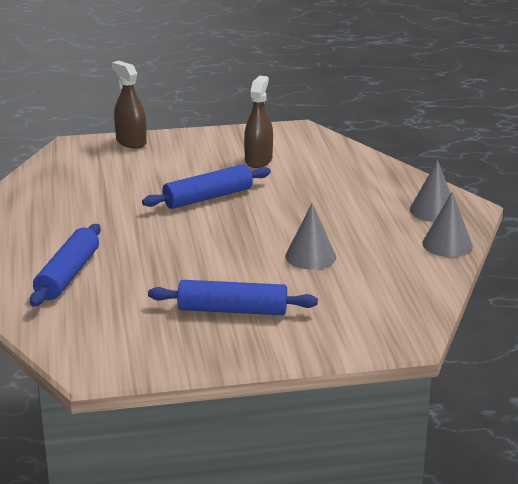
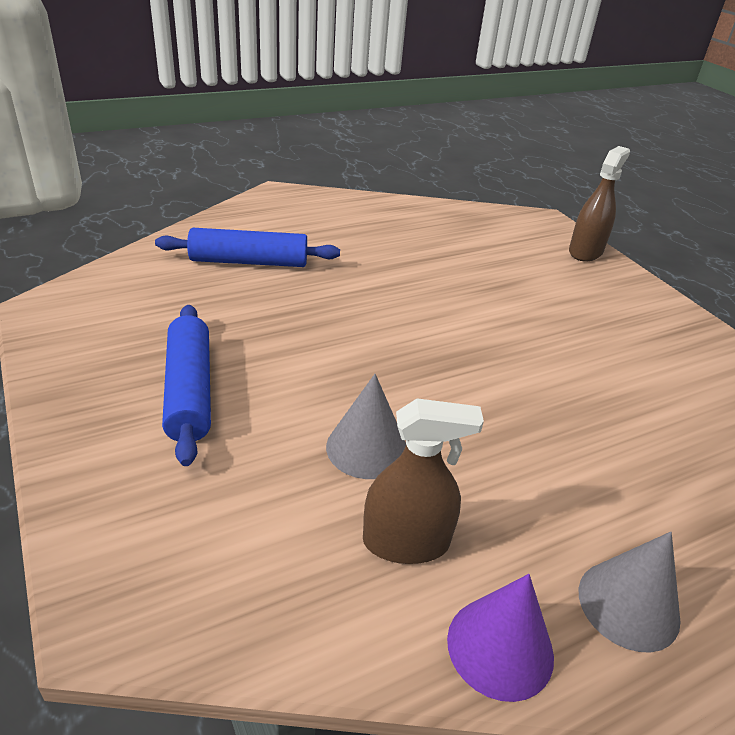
camera: 70 degrees right, 10 degrees up
(208, 197) = (486, 327): blue rolling pin -> none
(258, 160) = (630, 354): brown spray bottle -> brown spray bottle (406, 542)
(447, 244) = (500, 647): grey cone -> purple cone

